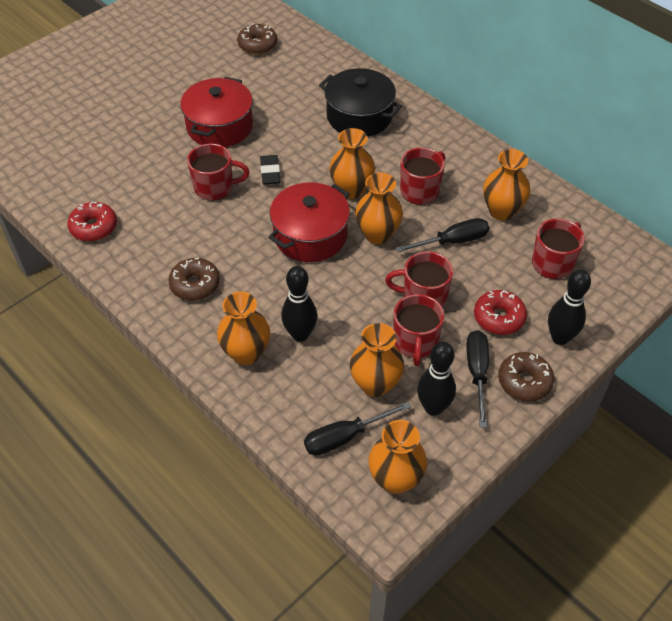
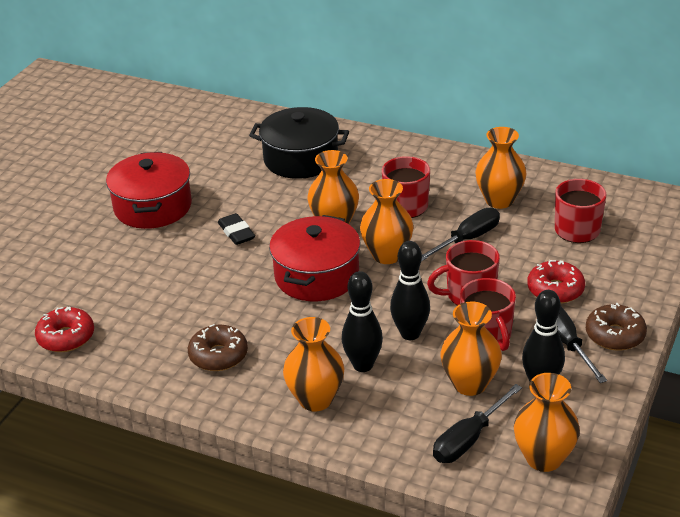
camera: 20 degrees left, 15 degrees down
(215, 187) = (184, 262): red mug -> none
(257, 45) = (148, 124): brown donut -> none
(560, 338) = (624, 289): black bowling pin -> black bowling pin (410, 334)

